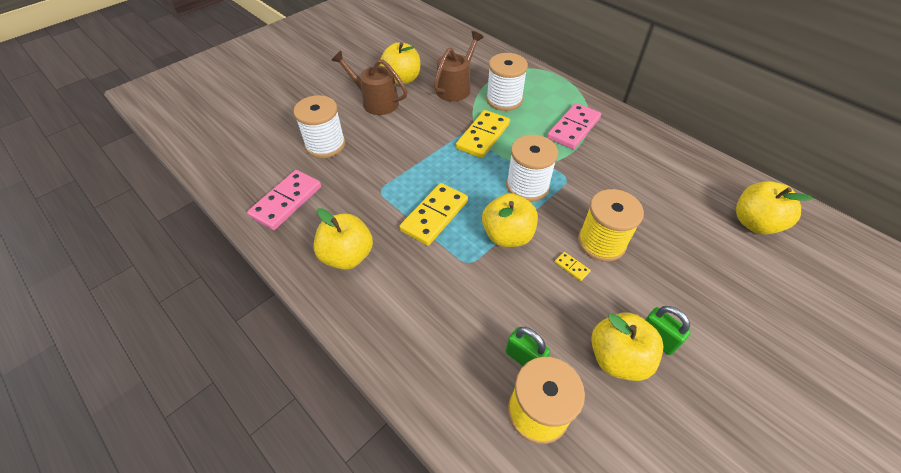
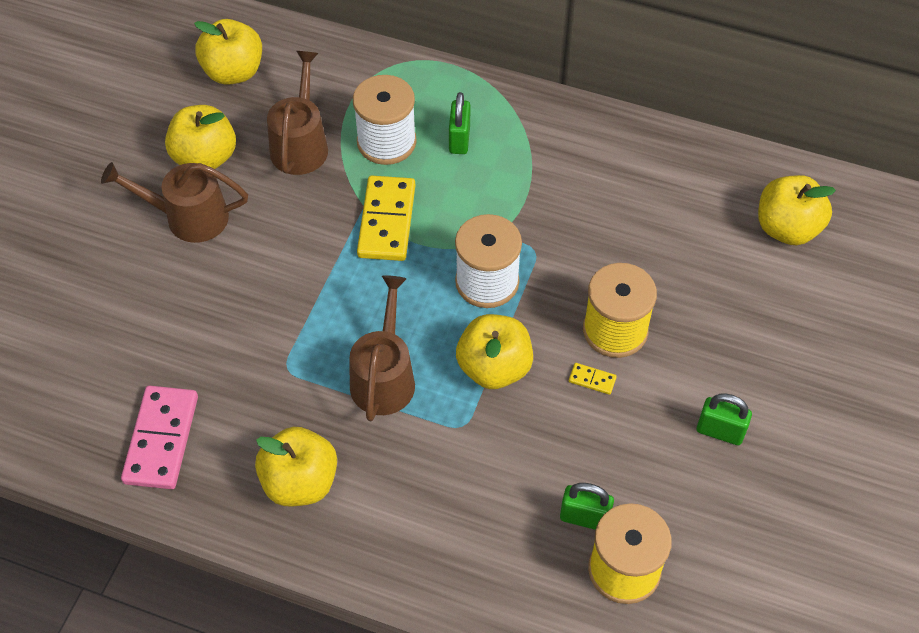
camera: 25 degrees left, 5 degrees up
(325, 145) = (157, 325): white spool -> none
(434, 215) = (384, 377): yellow domino -> brown watering can
(547, 110) = (459, 139): none -> green padlock
(573, 128) = (510, 159): pink domino -> none
(617, 358) = (686, 472): yellow apple -> yellow apple (233, 72)

